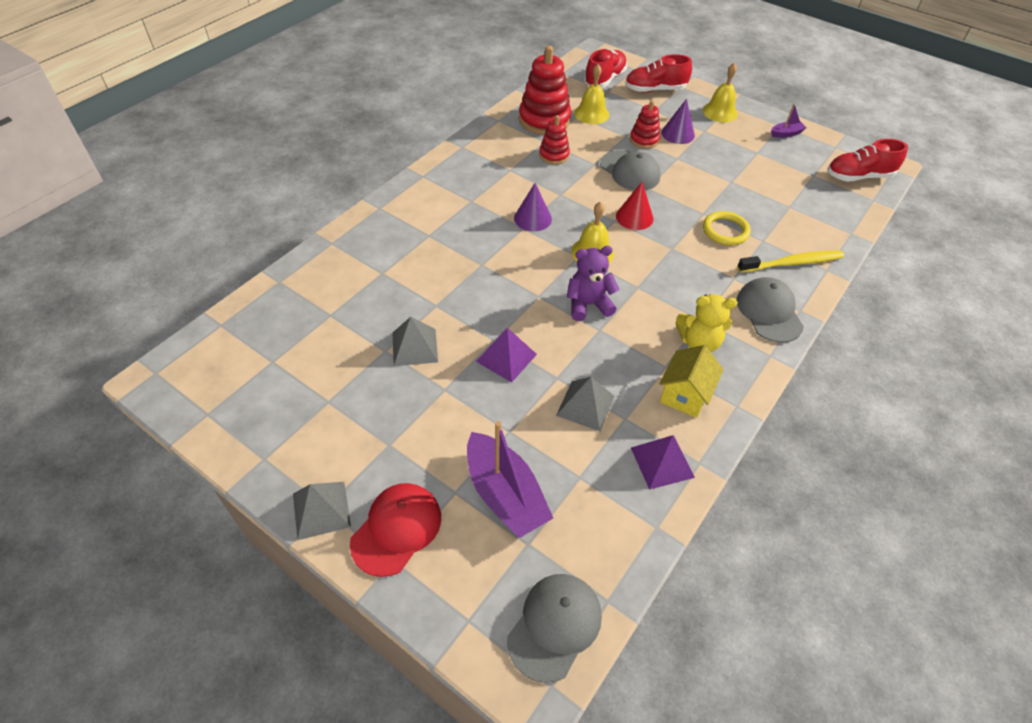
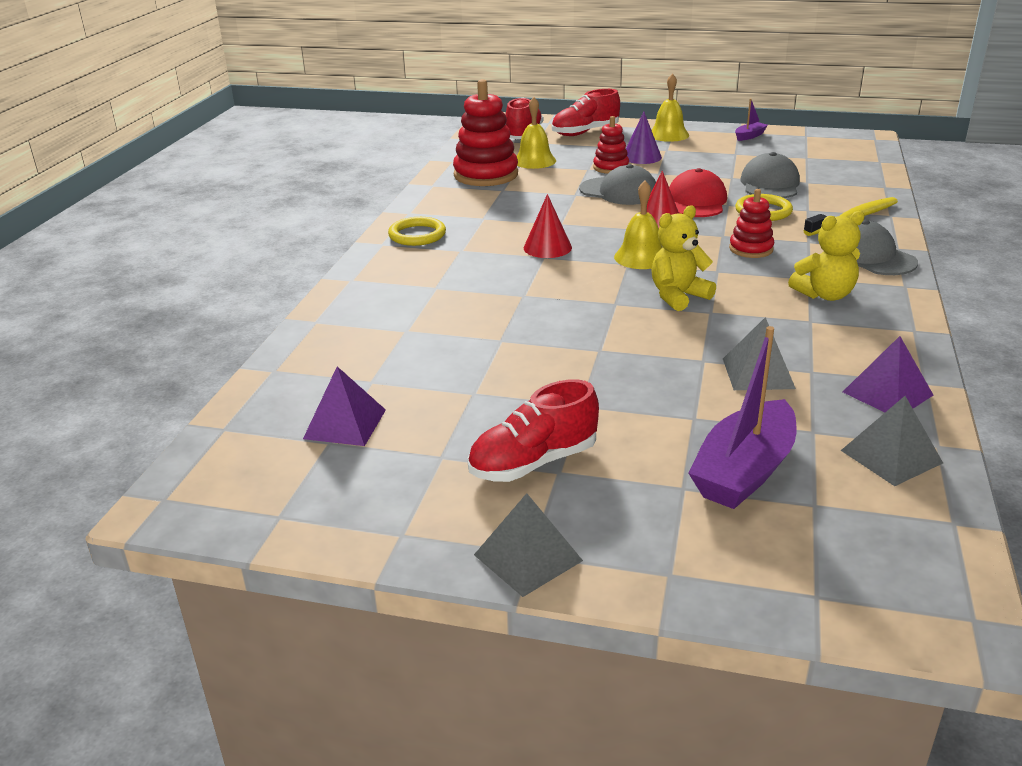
camera: 20 degrees left, 20 degrees down
(396, 529) = (644, 543): red cap -> red cap (696, 201)
(414, 347) = (508, 380): grey pyramid -> grey pyramid (891, 456)
(452, 174) = (417, 235): none -> yellow ring
(505, 494) = (744, 471): purple boat -> purple boat turned 90 degrees clockwise
(506, 357) = (628, 360): purple pyramid -> purple pyramid (345, 424)
(533, 218) = (547, 247): purple cone -> red cone
(554, 155) = (523, 197): red stacking toy -> red stacking toy (751, 249)
(555, 626) = (921, 565): grey cap -> grey cap (770, 184)
(588, 304) = (678, 296): purple teddy bear -> yellow teddy bear
(684, 395) = (853, 336): yellow house -> none
(858, 176) = (849, 149): red shoe -> red shoe (533, 463)

